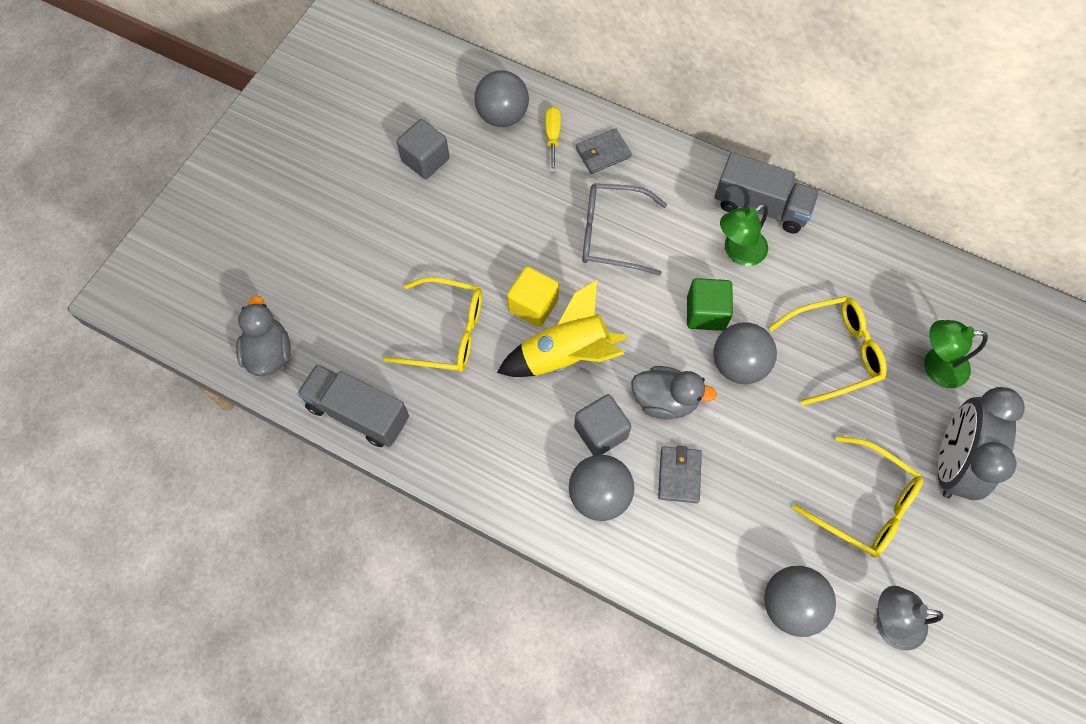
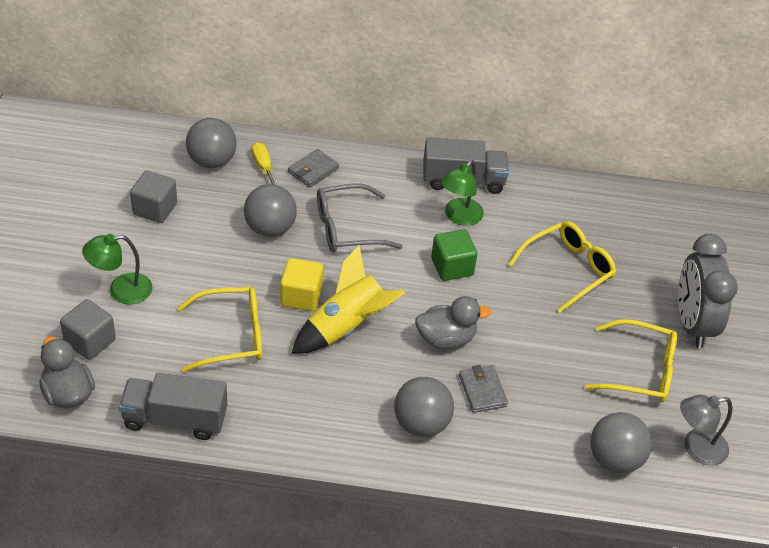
camera: 25 degrees left, 20 degrees down
(600, 432) = (402, 376): grey cube -> grey cube (90, 341)
(738, 364) = (495, 297): grey ball -> grey ball (270, 228)
(936, 366) = (650, 260): green lamp -> green lamp (121, 290)

